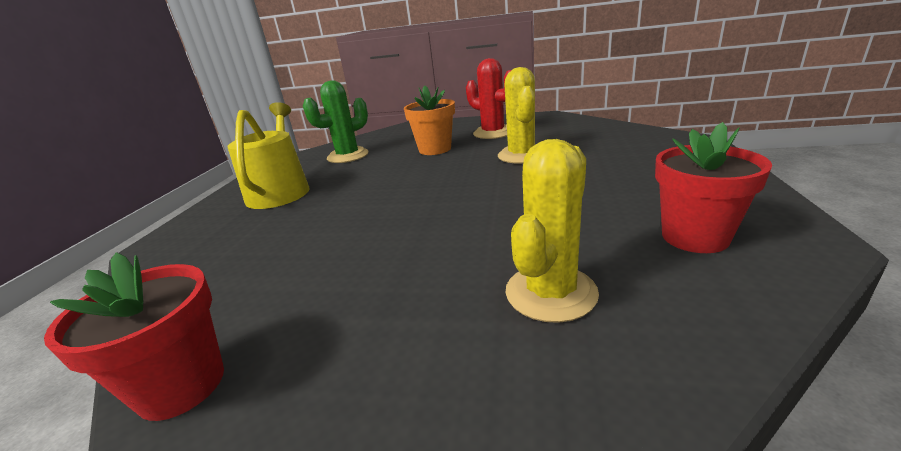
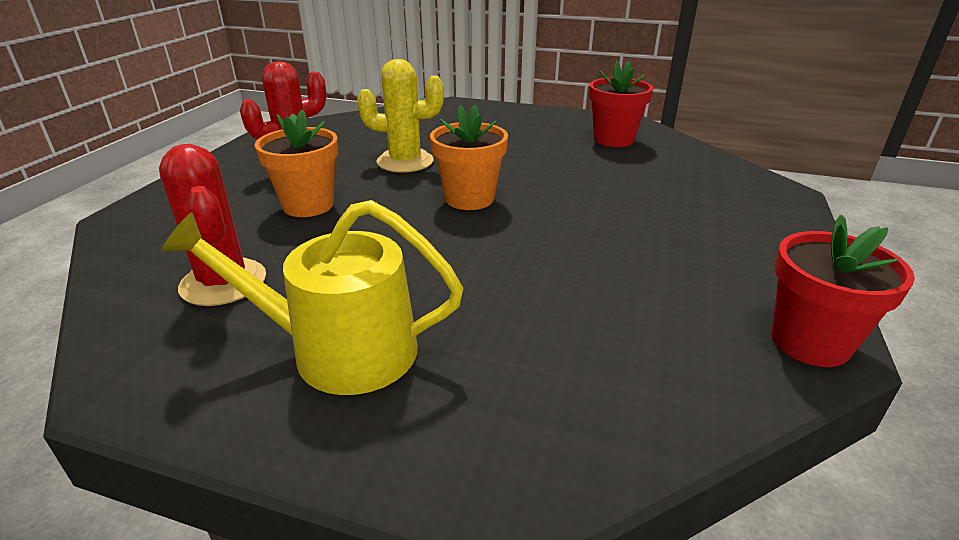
camera: 85 degrees left, 5 degrees up
(348, 156) = (223, 282): green cactus -> red cactus
(462, 187) = (469, 198): none -> orange flower pot
(550, 293) = (673, 187): yellow cactus -> none

